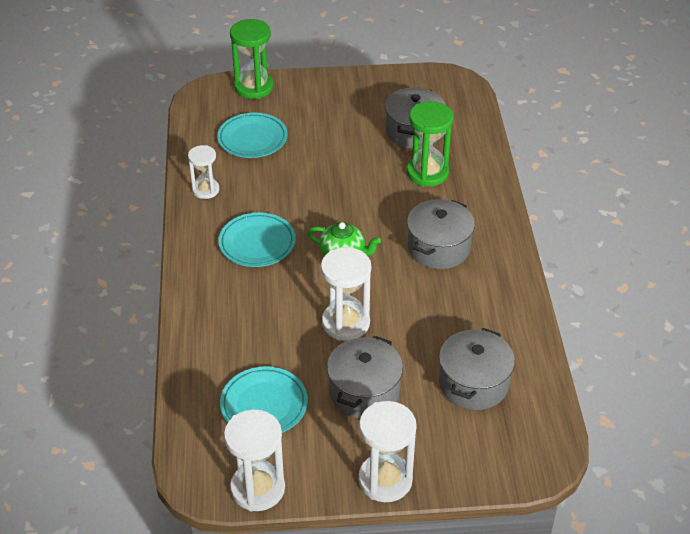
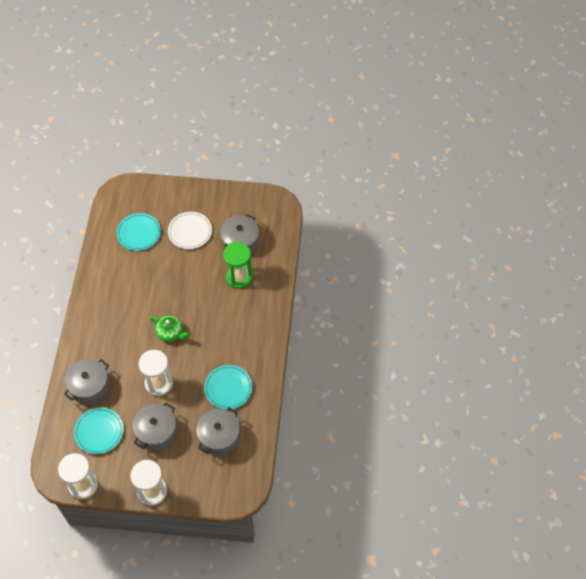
camera: 10 degrees right, 15 degrees up
(205, 190) = (101, 270): white hourglass -> none
(253, 87) = (150, 190): green hourglass -> none
(257, 243) = (122, 316): turquoise plate -> turquoise plate (228, 388)
(332, 128) = (190, 232): none -> white plate
(438, 248) = (228, 337): grey pot -> grey pot (90, 387)

